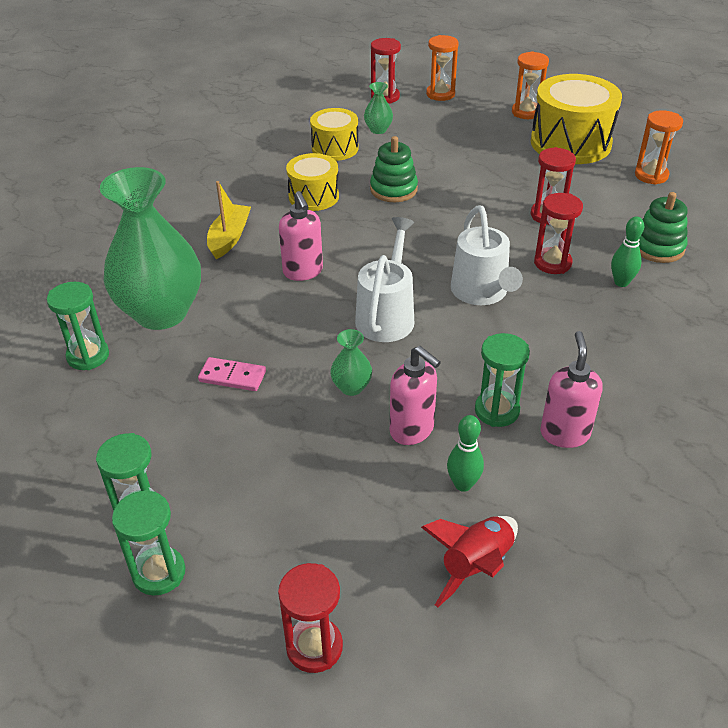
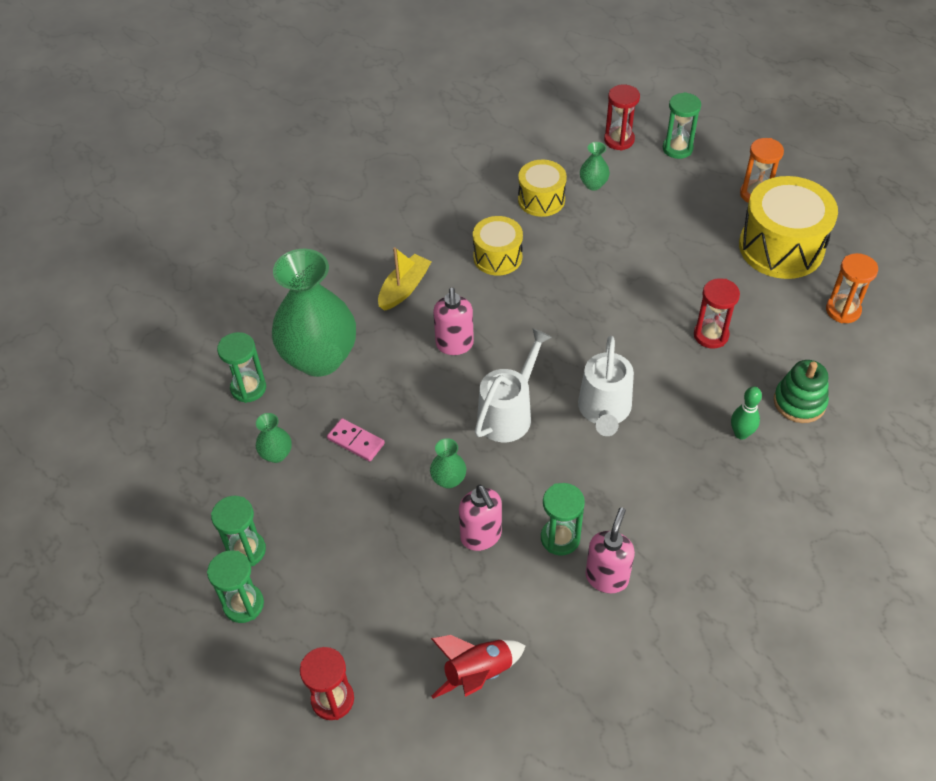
camera: 20 degrees right, 10 degrees up
(144, 410) = (276, 454): none -> green vase
(393, 189) = (576, 266): green stacking toy -> none
(440, 94) = (677, 148): orange hourglass -> green hourglass
(463, 484) = (500, 599): green bowling pin -> none
(552, 263) = (687, 394): red hourglass -> none

